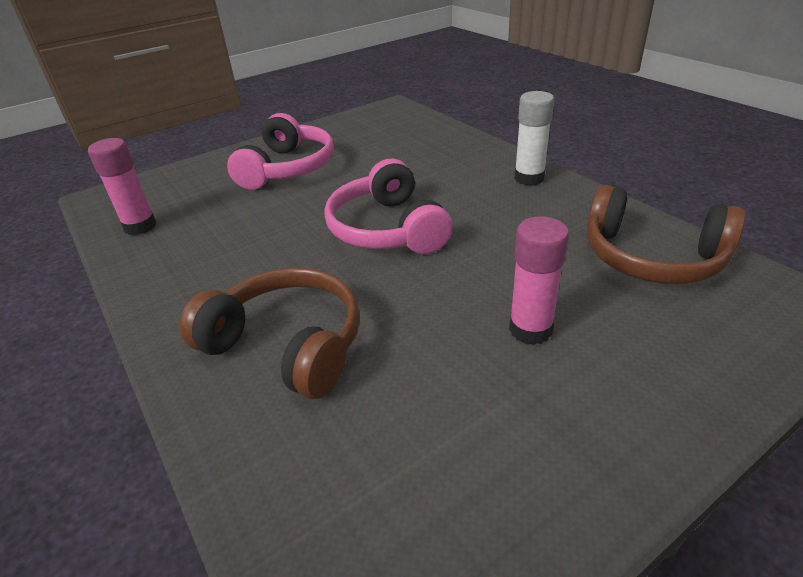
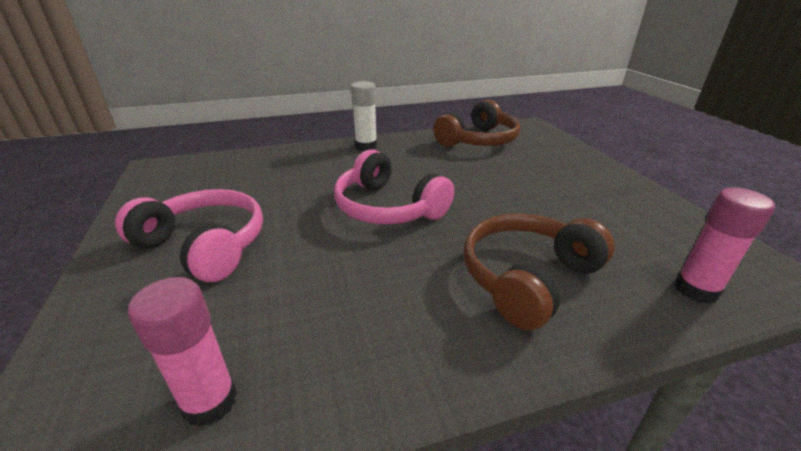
camera: 75 degrees left, 5 degrees down
(387, 229) = (388, 207): pink headphones -> pink headphones turned 45 degrees clockwise
(530, 329) = (531, 183): pink glue stick -> pink glue stick (696, 290)

